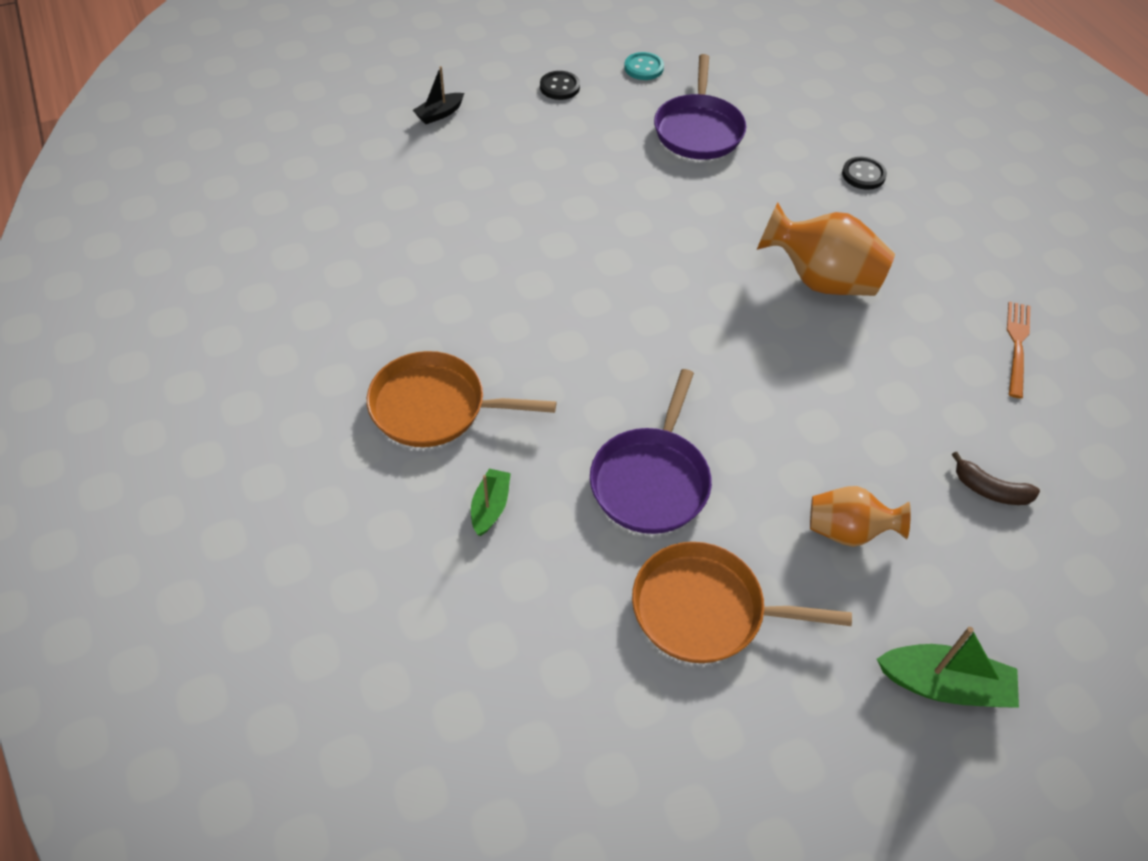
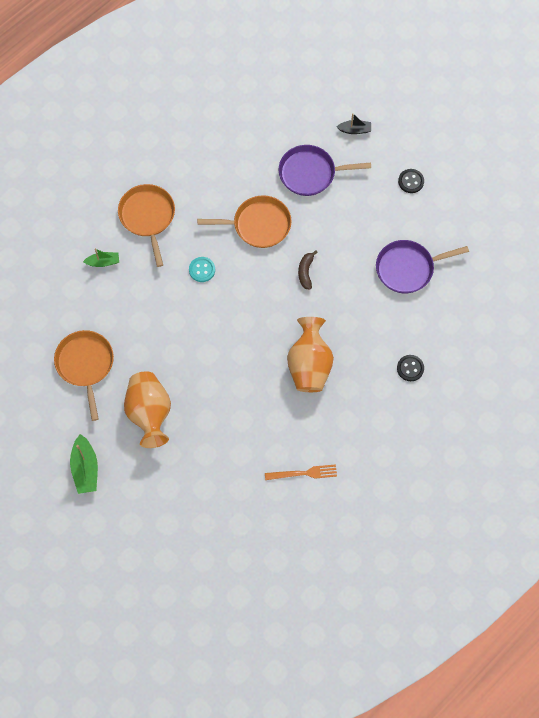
camera: 70 degrees right, 15 degrees up
(439, 114) = (355, 130): black boat -> black boat turned 150 degrees clockwise
(537, 264) = (258, 225): none -> orange pan
(643, 68) = (453, 220): turquoise button -> turquoise button (202, 270)
(651, 480) = (144, 323): purple pan -> purple pan (310, 173)
(848, 531) = (149, 414): orange vase -> orange vase, size x1.60
(990, 490) = (199, 473): brown banana -> brown banana (306, 272)

